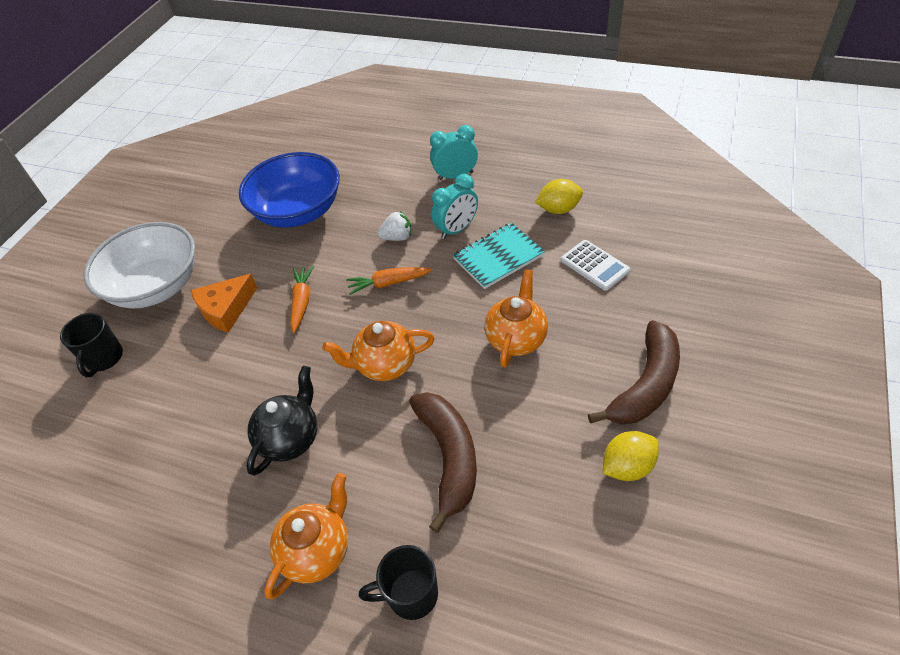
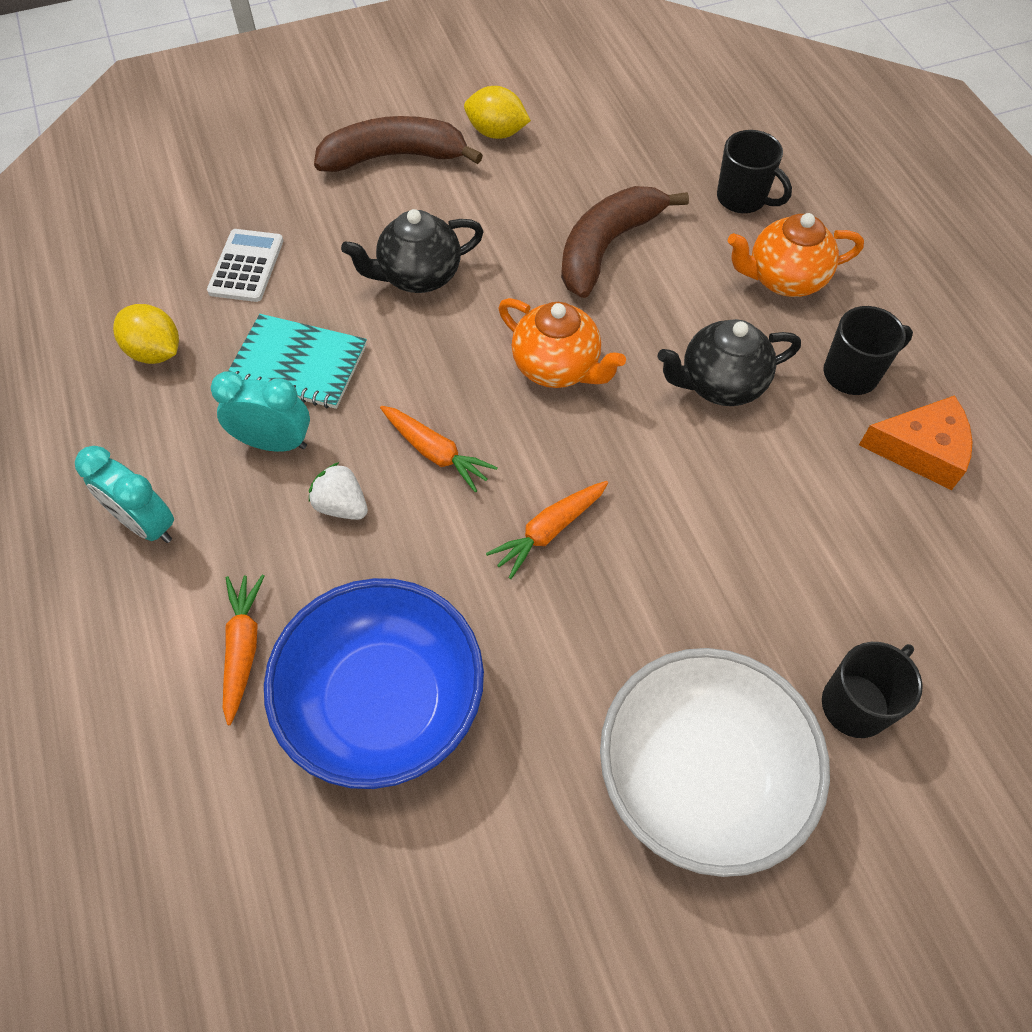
camera: 135 degrees left, 10 degrees up
(217, 522) = (852, 374): none -> black mug
(226, 309) = (644, 620): orange cheese -> orange cheese (921, 450)
(366, 183) = (243, 648): none -> orange carrot
(516, 339) = (418, 276): orange teapot -> black teapot

